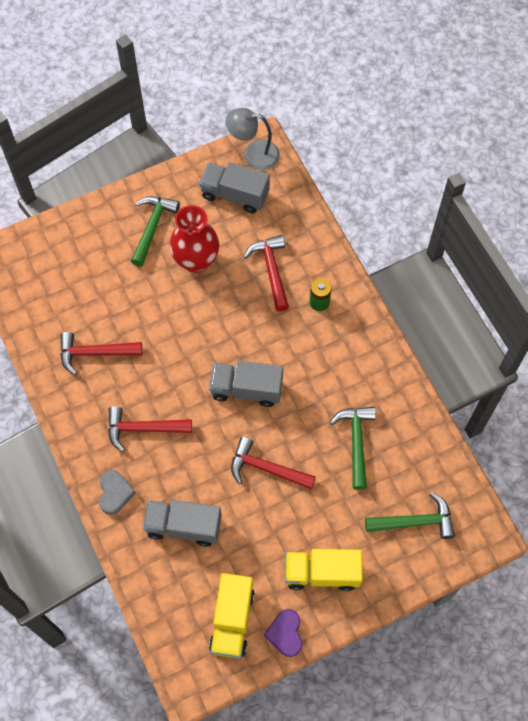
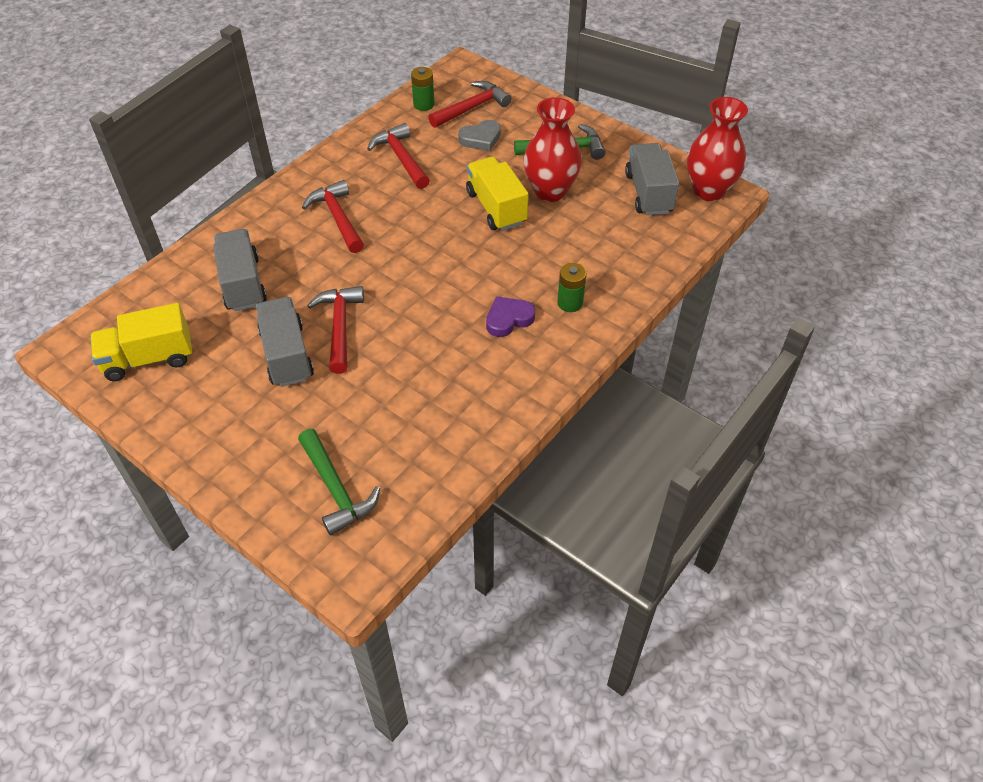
camera: 65 degrees right, 15 degrees down
(32, 308) = (424, 104): none -> green battery
(114, 493) = (257, 222): grey heart -> grey heart (481, 139)
(246, 389) = (425, 279): grey truck -> grey truck (287, 355)
(253, 154) = (708, 190): grey lamp -> red vase
(271, 270) = (580, 251): red hammer -> red hammer (472, 108)
(285, 633) = (147, 410): purple heart -> purple heart (508, 319)
(322, 573) = (232, 419): yellow truck -> yellow truck (496, 208)
(356, 442) = (412, 395): green hammer -> none

